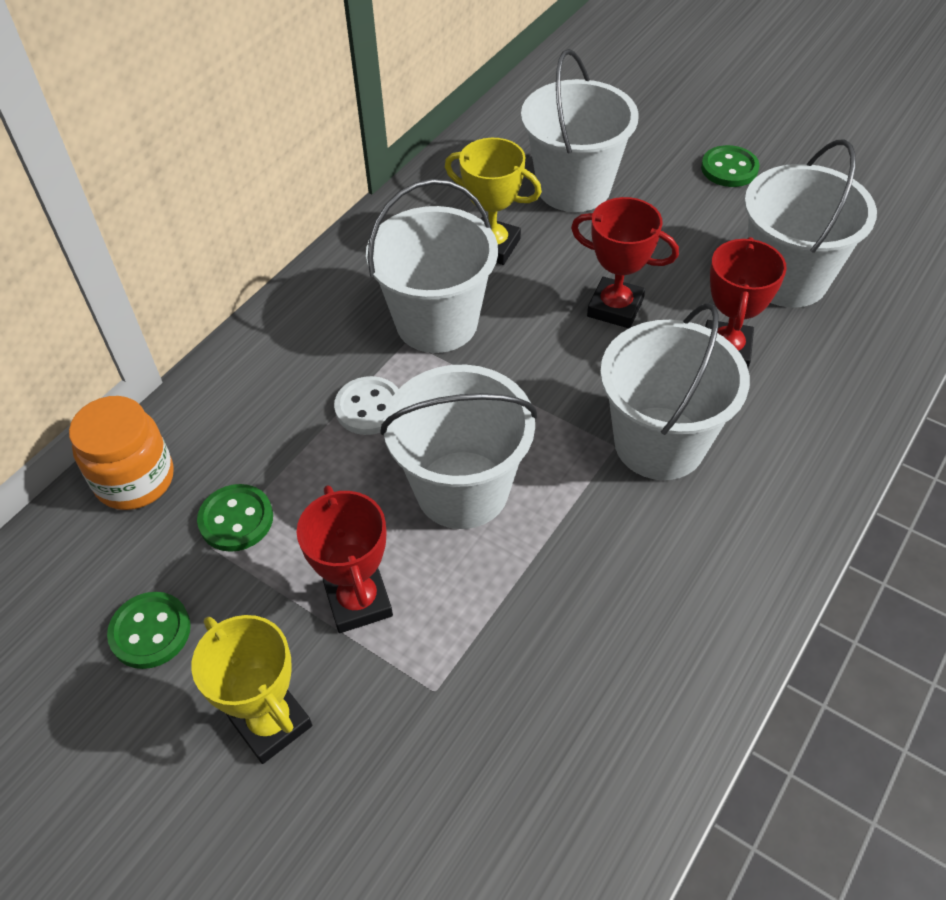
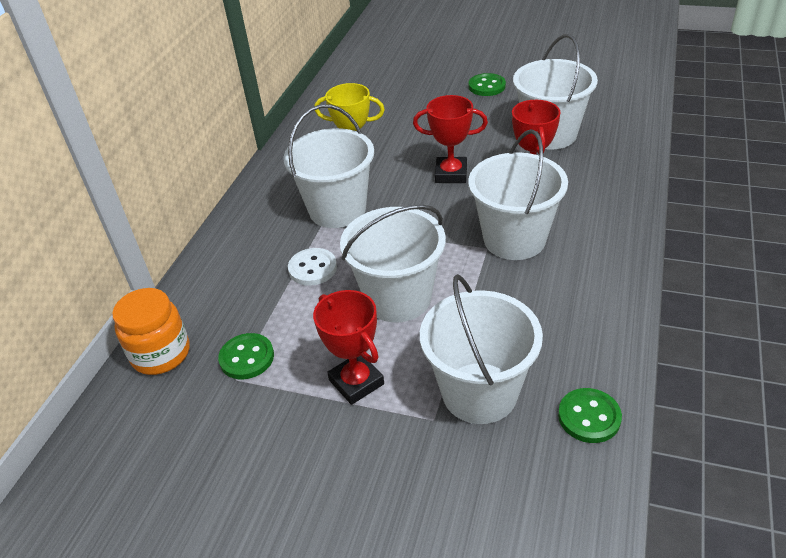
camera: 15 degrees left, 10 degrees down
(150, 631) = (212, 443): green button -> green button (589, 417)
(271, 723) = (326, 473): yellow trophy -> none
(574, 188) = (394, 117): white bucket -> white bucket (479, 392)

